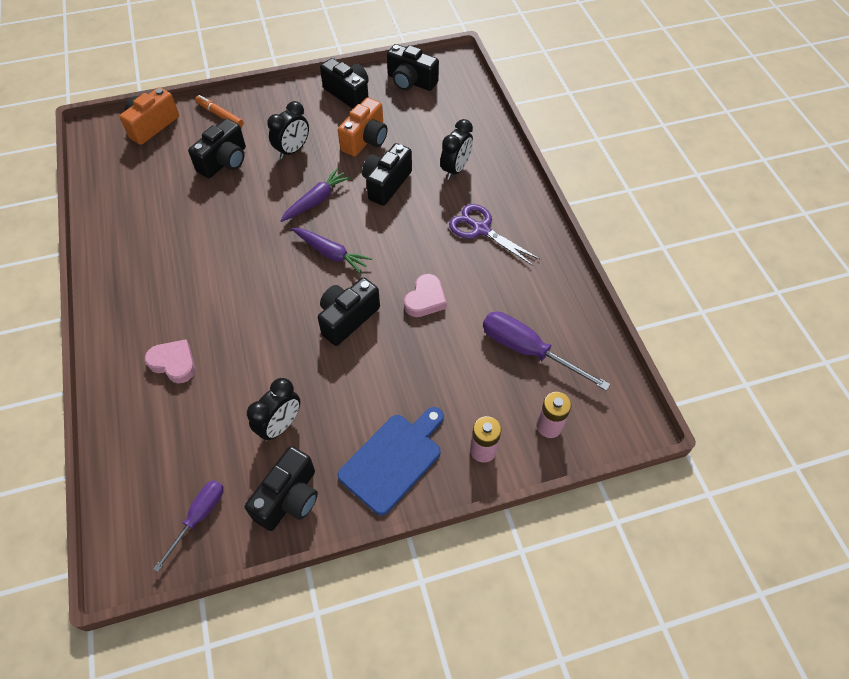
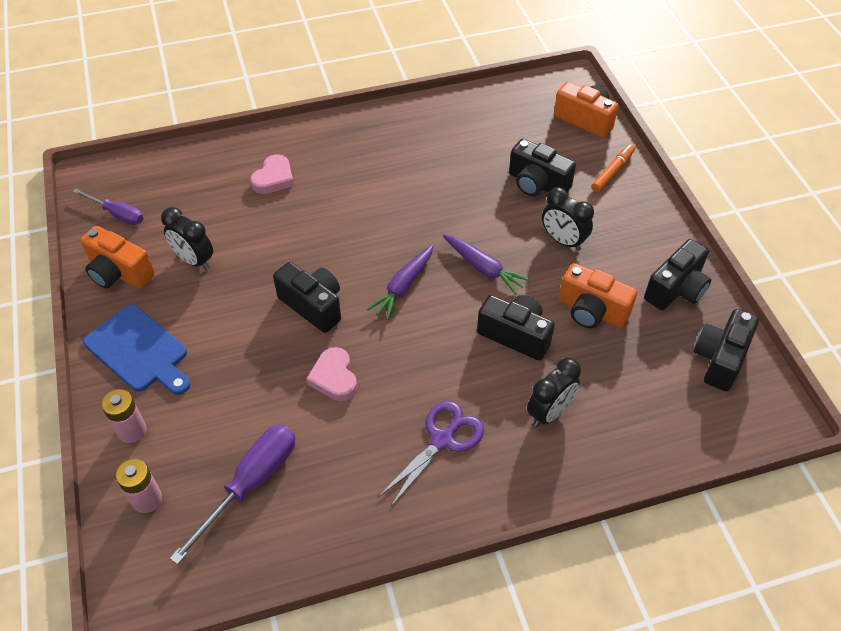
camera: 90 degrees right, 5 degrees down
(289, 498) = (119, 273): black camera -> orange camera
(425, 299) = (334, 378): pink heart -> pink heart turned 45 degrees clockwise
(455, 169) = (549, 412): black clock -> black clock turned 75 degrees counterclockwise

